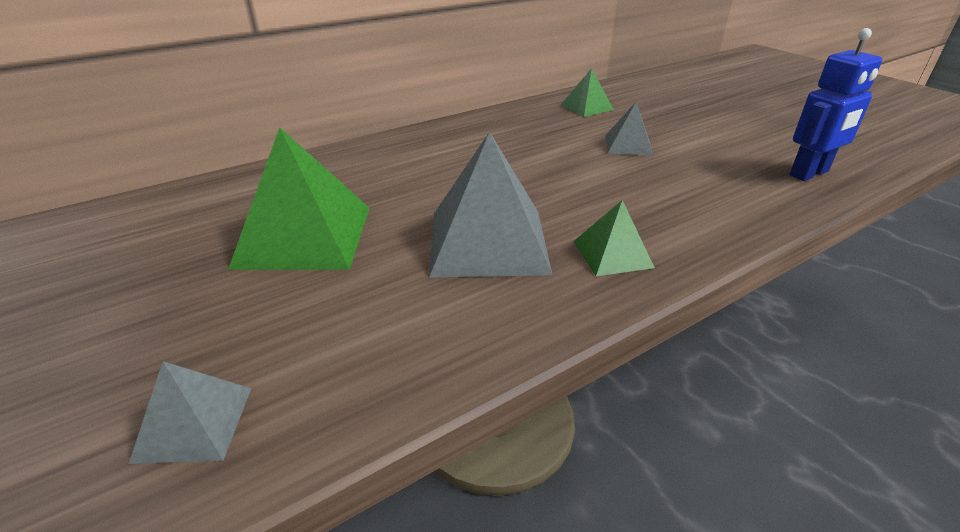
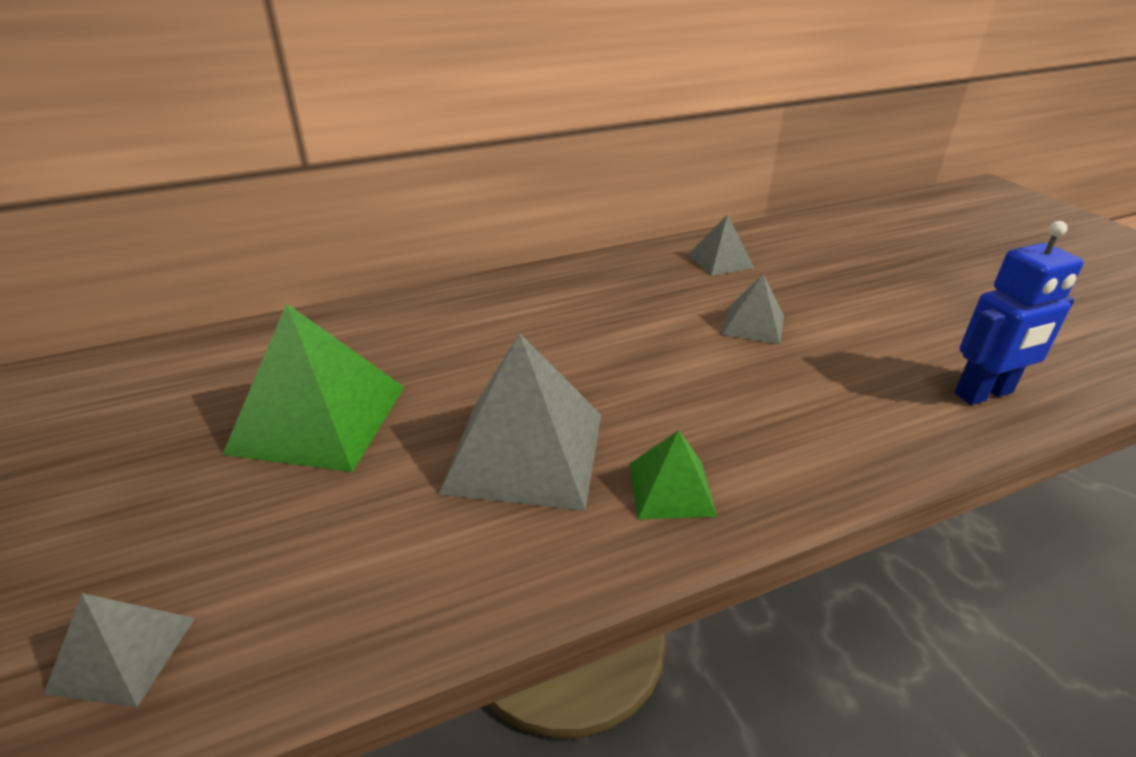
camera: 10 degrees right, 0 degrees up
(587, 107) = (720, 261): green pyramid -> grey pyramid

